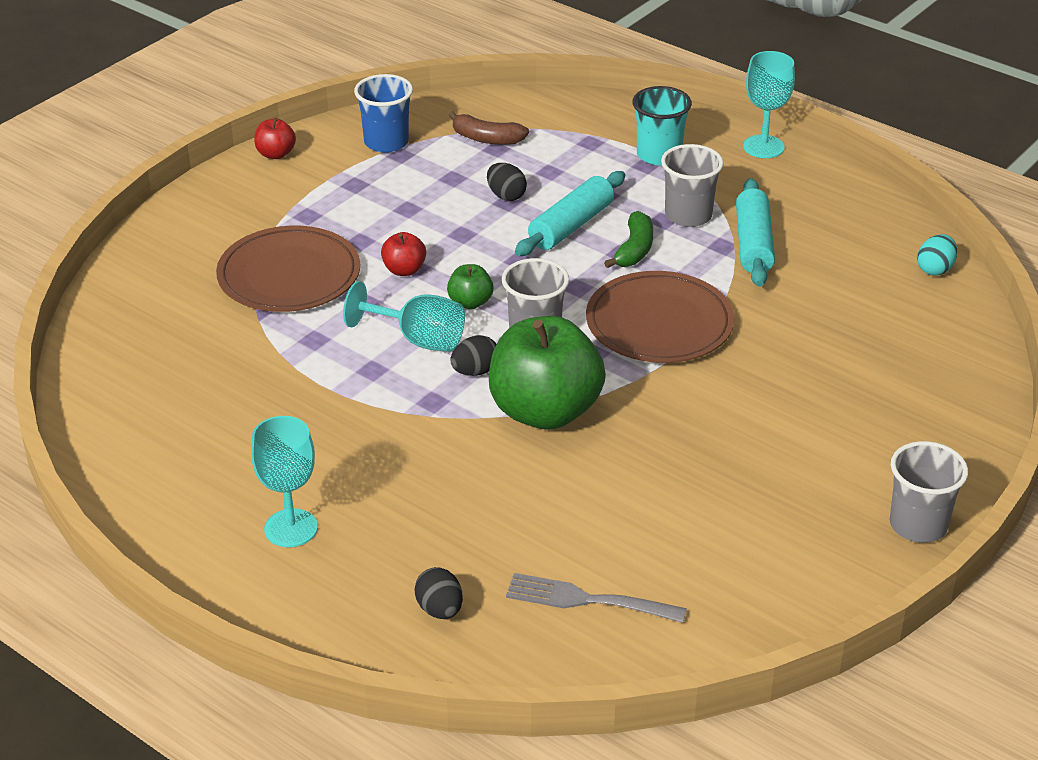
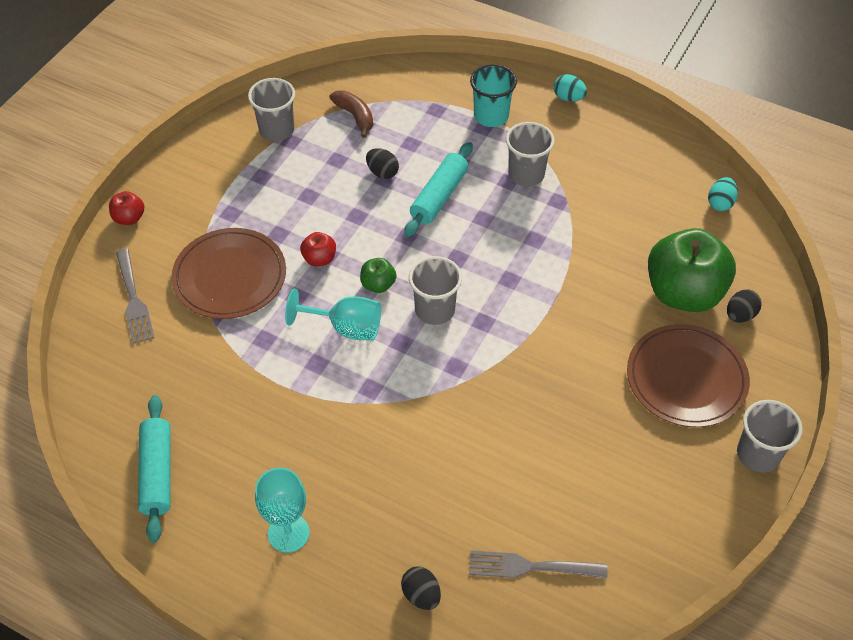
camera: 10 degrees left, 15 degrees up
(166, 284) = (133, 299): none -> grey fork
(276, 154) = (191, 153): red apple -> red apple (129, 218)
(386, 142) = (276, 130): blue cup -> grey cup
(475, 371) = (397, 353): black egg -> black egg (740, 315)
(487, 139) = (355, 116): brown banana -> brown banana turned 135 degrees counterclockwise
(545, 411) = (459, 385): green apple -> green apple (683, 293)
(634, 249) = (492, 214): green banana -> none
(659, 323) = (527, 285): brown plate -> brown plate (686, 378)
(753, 244) = (581, 196): turquoise rolling pin -> turquoise rolling pin (157, 473)
(763, 147) = (568, 98): turquoise goblet -> turquoise egg

